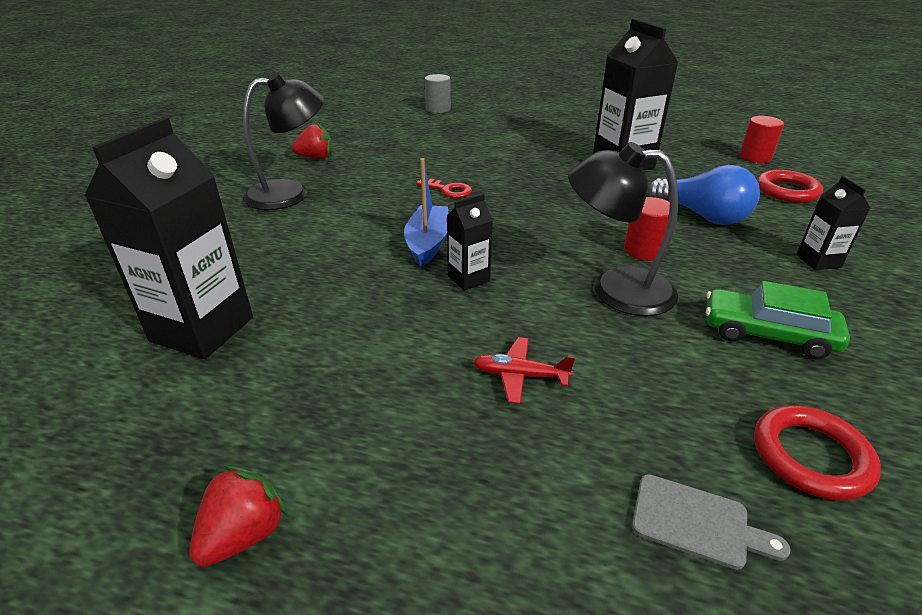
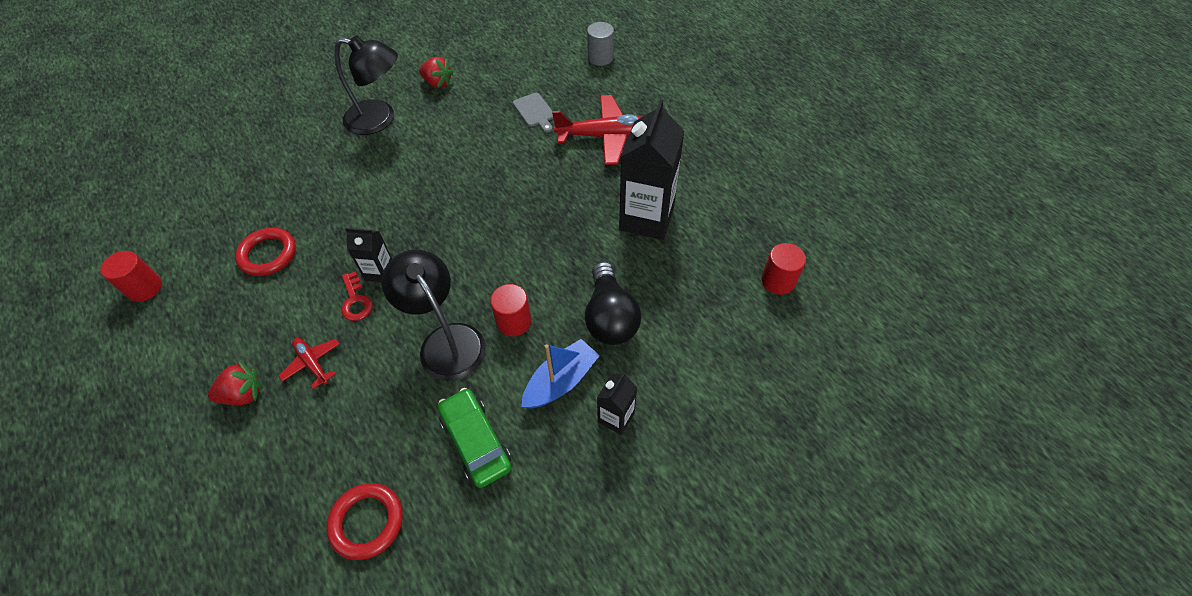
camera: 40 degrees right, 20 degrees up
(162, 442) = (145, 288): none -> red cylinder
(202, 329) = (222, 222): black carton -> none
(244, 534) = (126, 361): red strawberry -> red strawberry (243, 394)
(428, 243) = (397, 223): blue boat -> blue boat (561, 381)
(448, 190) = (476, 174): red key -> red key (356, 301)
(516, 139) = (606, 136): none -> red plane
(696, 522) = (270, 502): grey cutting board -> grey cutting board (534, 111)
(702, 216) = (610, 317): blue light bulb -> black light bulb
(787, 191) = (729, 337): red ring -> red ring (268, 254)

